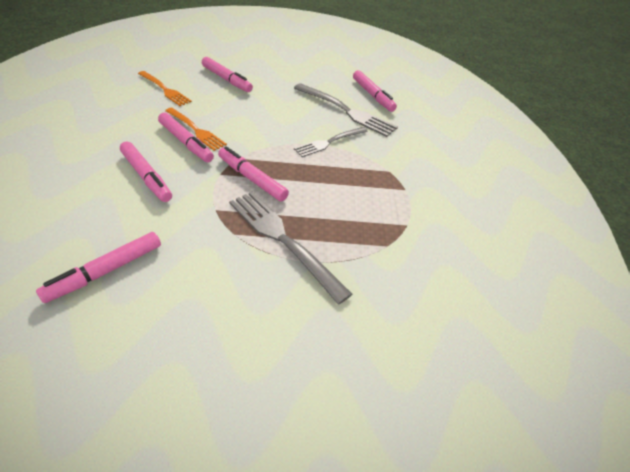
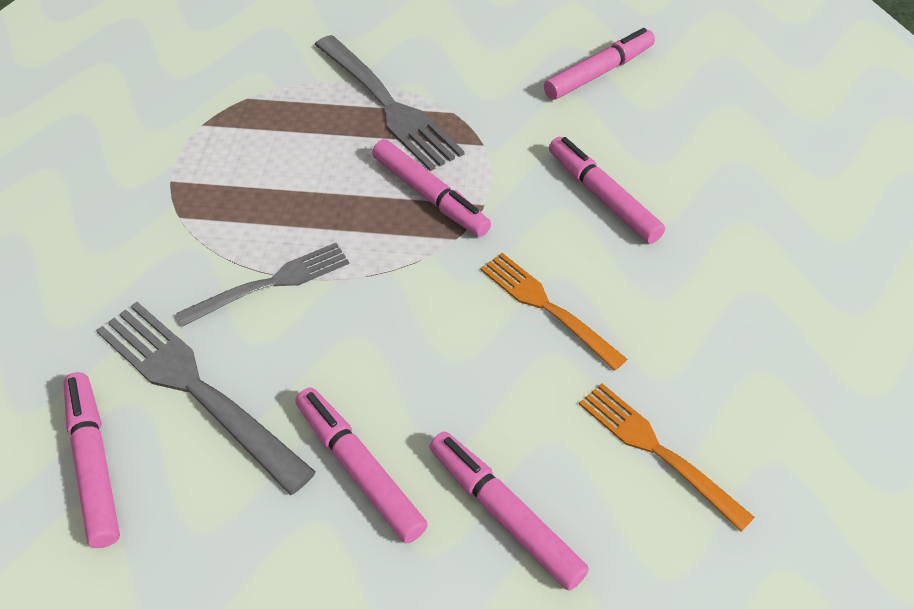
camera: 170 degrees left, 5 degrees up
(186, 142) = (558, 272): pink marker -> pink marker (359, 469)

